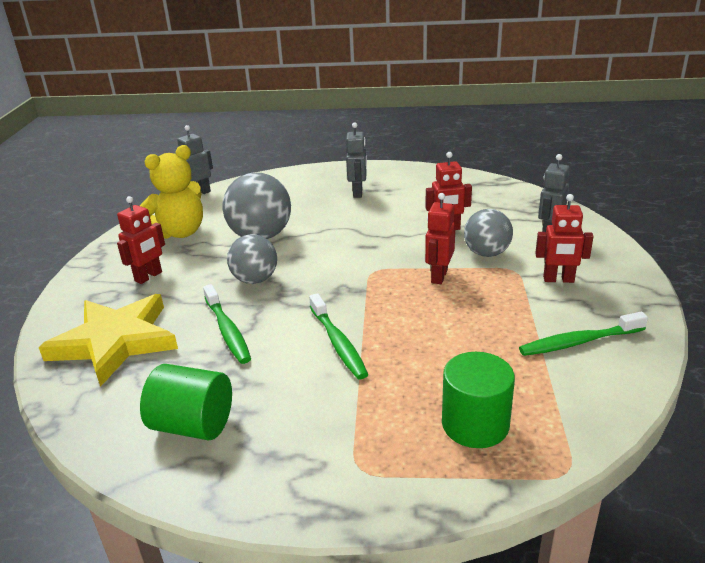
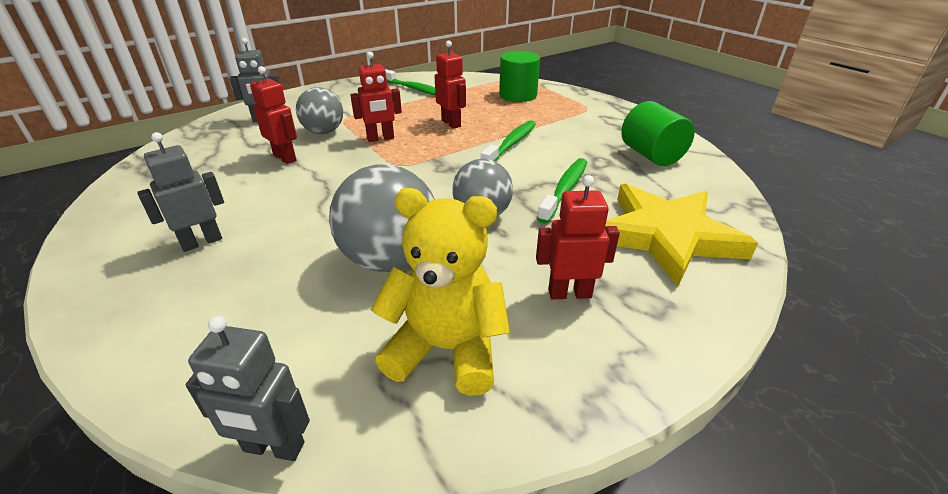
camera: 130 degrees left, 5 degrees up
(558, 280) = (345, 104): red robot -> red robot (451, 123)

